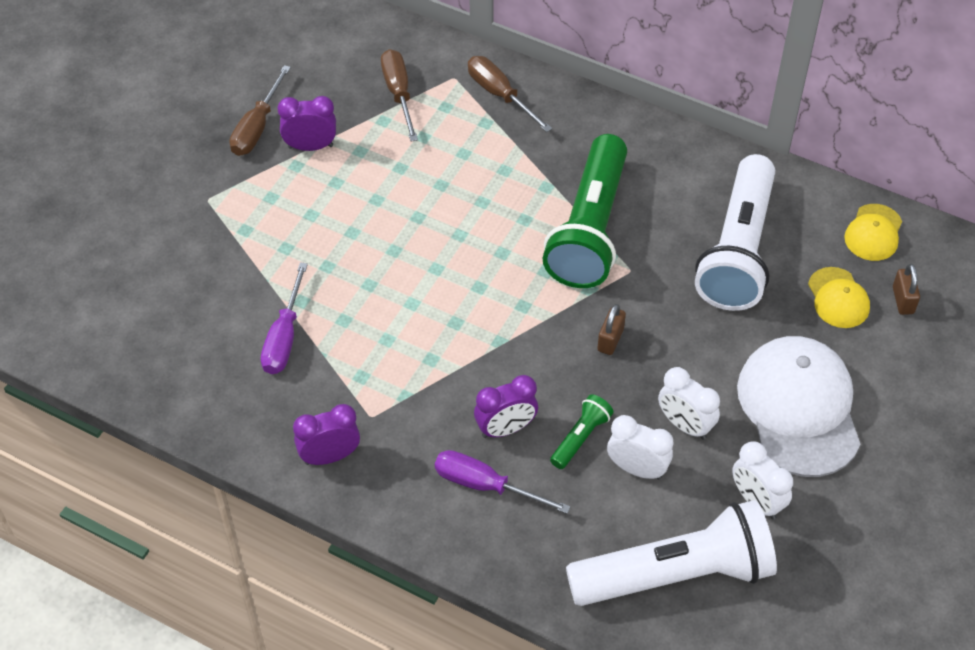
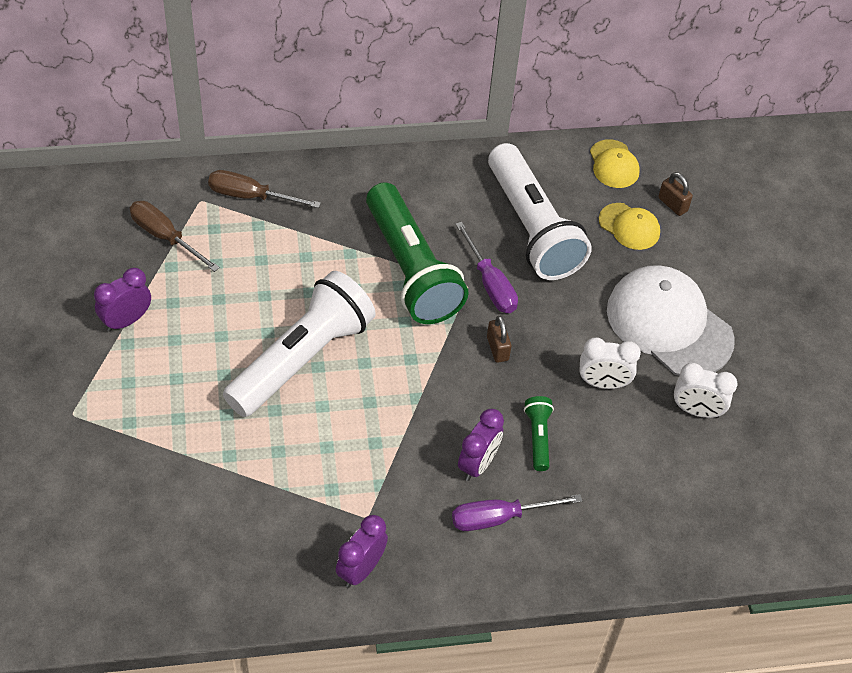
camera: 40 degrees left, 0 degrees up
(257, 127) = (64, 328): brown screwdriver -> none
(284, 337) = (241, 494): purple screwdriver -> purple screwdriver (490, 283)
(637, 469) = (597, 437): white clock -> none
(675, 574) = (687, 499): white flashlight -> white flashlight (301, 359)

